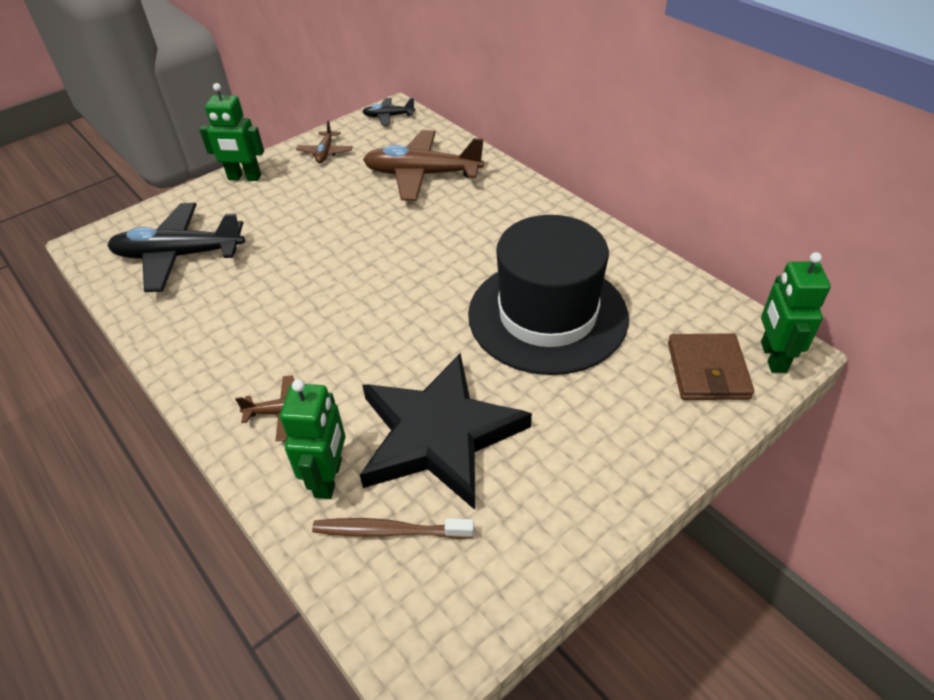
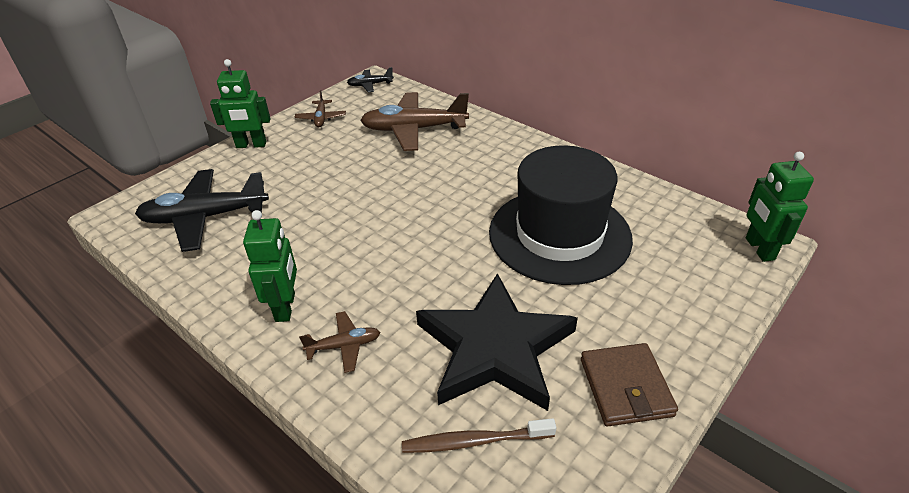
camera: 10 degrees left, 5 degrees down
(329, 478) = (403, 400): green robot -> green robot (286, 307)
(707, 370) = (710, 266): brown wallet -> brown wallet (625, 387)

